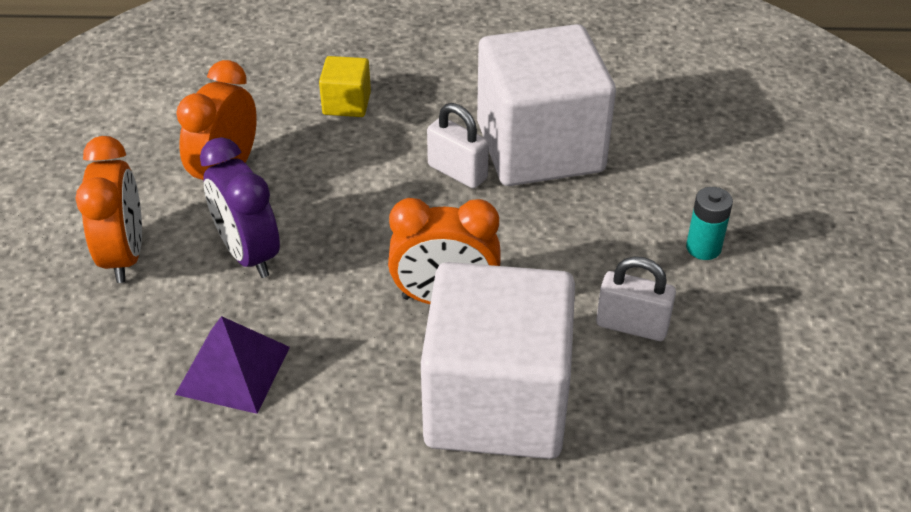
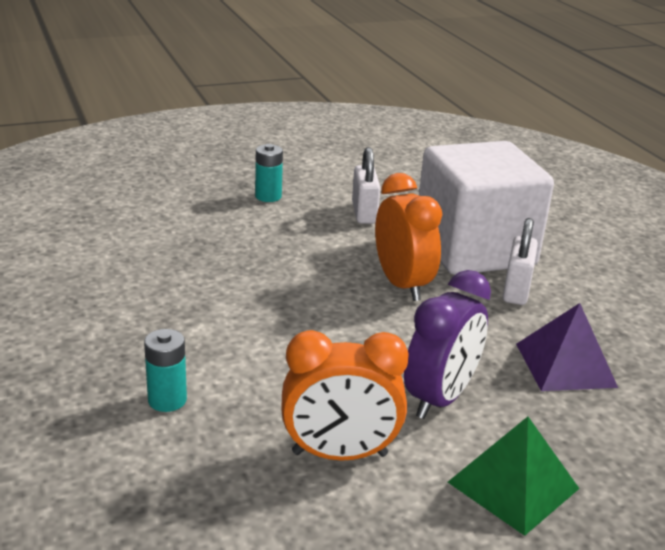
camera: 115 degrees left, 15 degrees down
(125, 255) = (513, 485): orange clock -> green pyramid
(346, 103) = (167, 400): yellow cube -> turquoise battery
(457, 172) = (245, 307): white padlock -> white padlock (516, 290)
(540, 147) = (186, 272): white cube -> none

